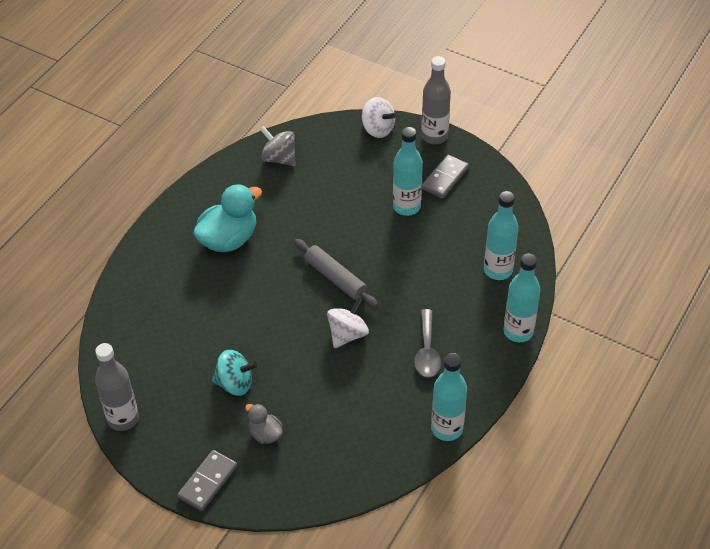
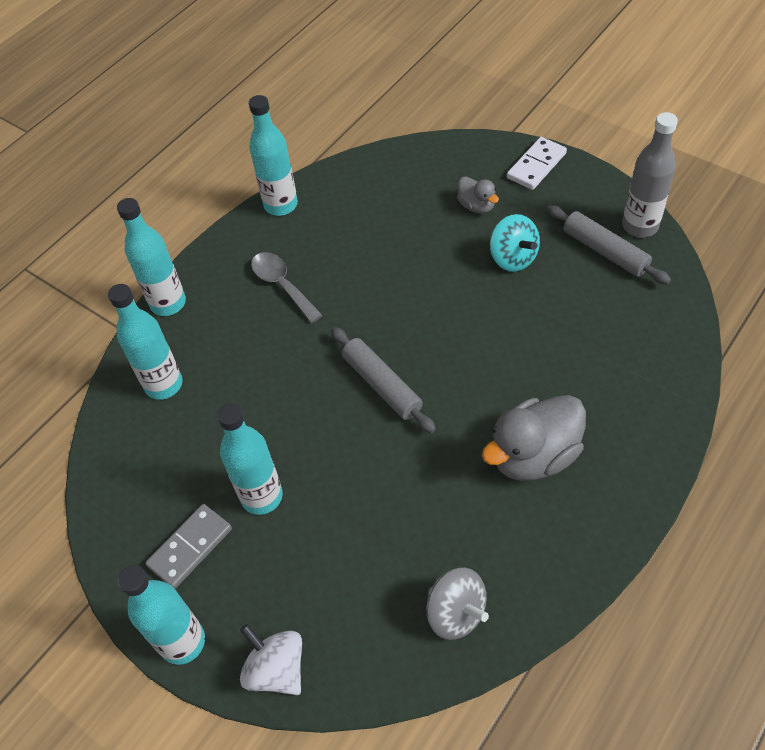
camera: 170 degrees left, 5 degrees up
(157, 393) = (605, 251): none -> grey rolling pin
(207, 482) = (536, 166): grey domino -> white domino
(228, 239) = (533, 455): turquoise duck -> grey duck
(235, 383) = (513, 258): turquoise spinning top -> turquoise spinning top turned 135 degrees counterclockwise
(347, 334) = (374, 309): white spinning top -> none
(427, 351) = (282, 285): grey spoon -> grey spoon turned 45 degrees counterclockwise
(434, 136) = (182, 642): grey bottle -> turquoise bottle

